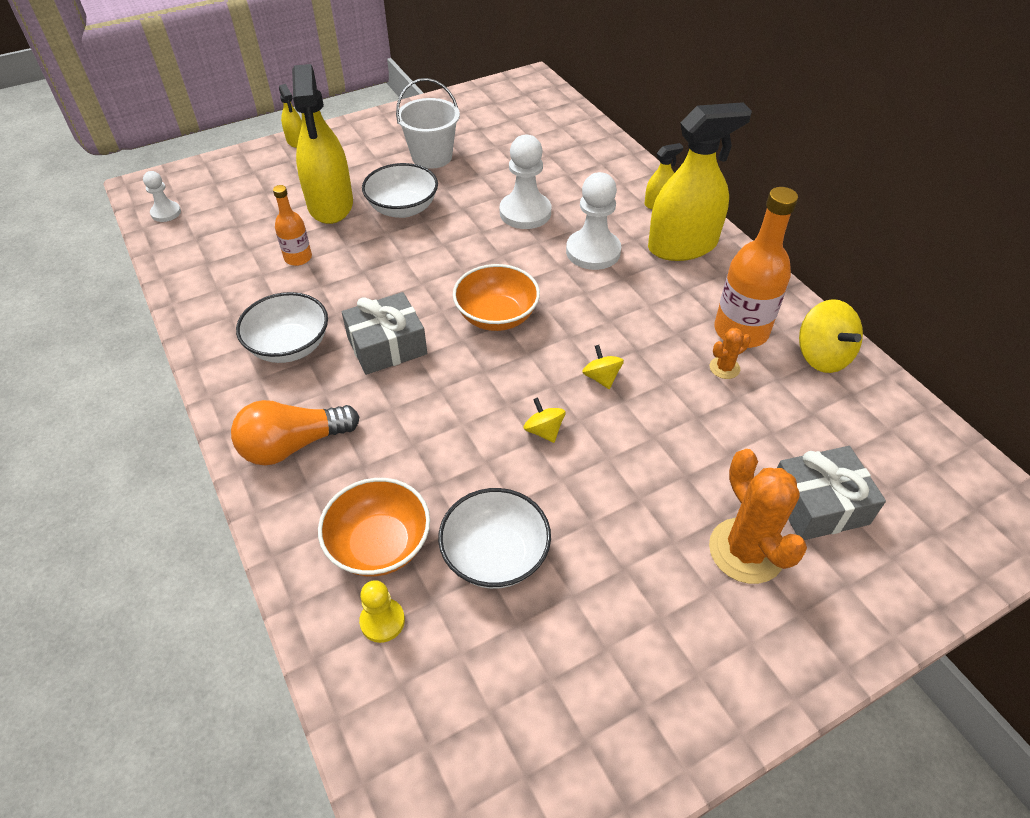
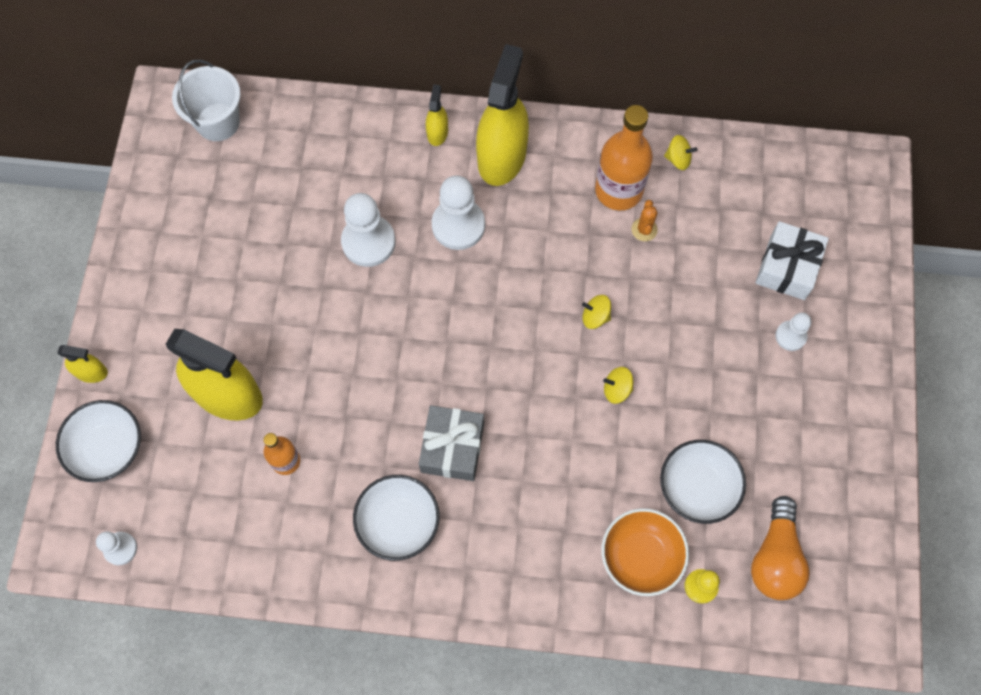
camera: 55 degrees left, 20 degrees up
(293, 445) = (510, 571): orange light bulb -> orange light bulb (775, 557)
(403, 208) = (283, 336): white bowl -> white bowl (108, 448)
(432, 157) = (222, 266): white bucket -> white bucket (218, 122)
(496, 316) = (479, 346): orange bowl -> none
(746, 551) = (790, 336): orange cactus -> white pawn
(818, 504) = (787, 267): grey gift -> white gift
(822, 356) = (678, 159): yellow spinning top -> yellow spinning top, size x0.58

